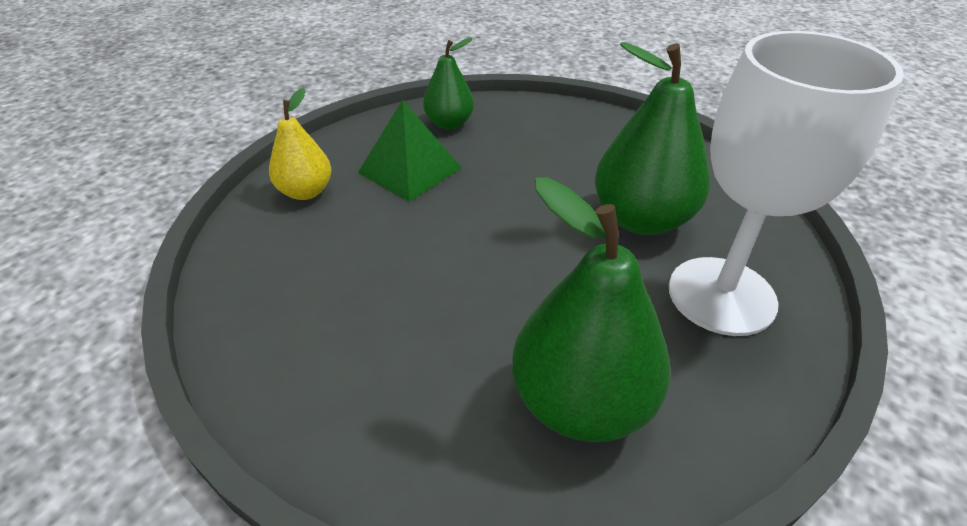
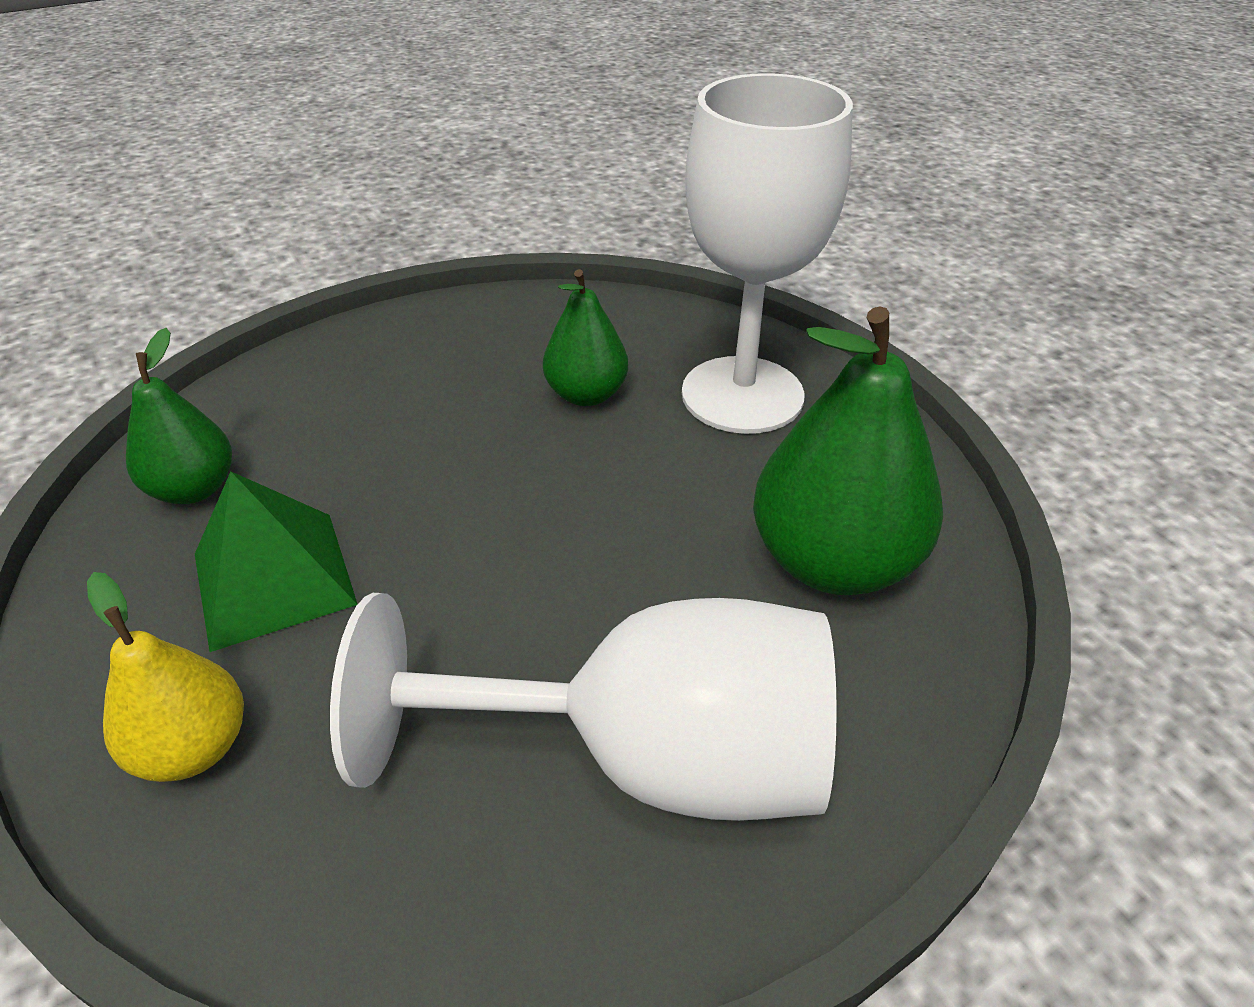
camera: 65 degrees left, 0 degrees up
(361, 350) = (647, 758): none -> white goblet
(641, 219) = (586, 394): green pear -> green pear, size x0.59

